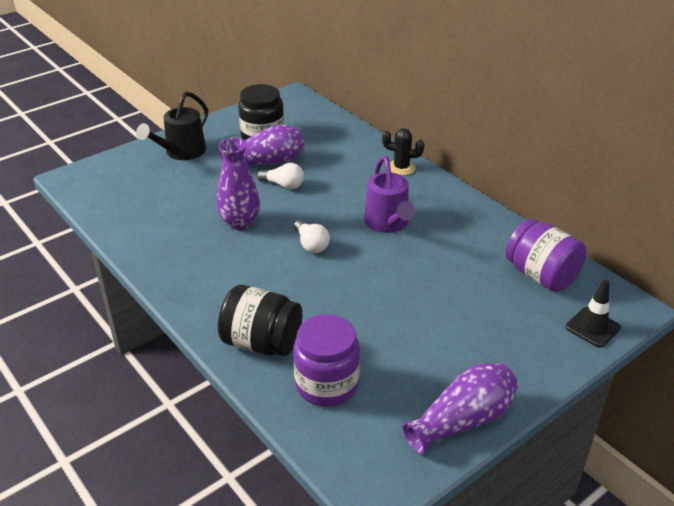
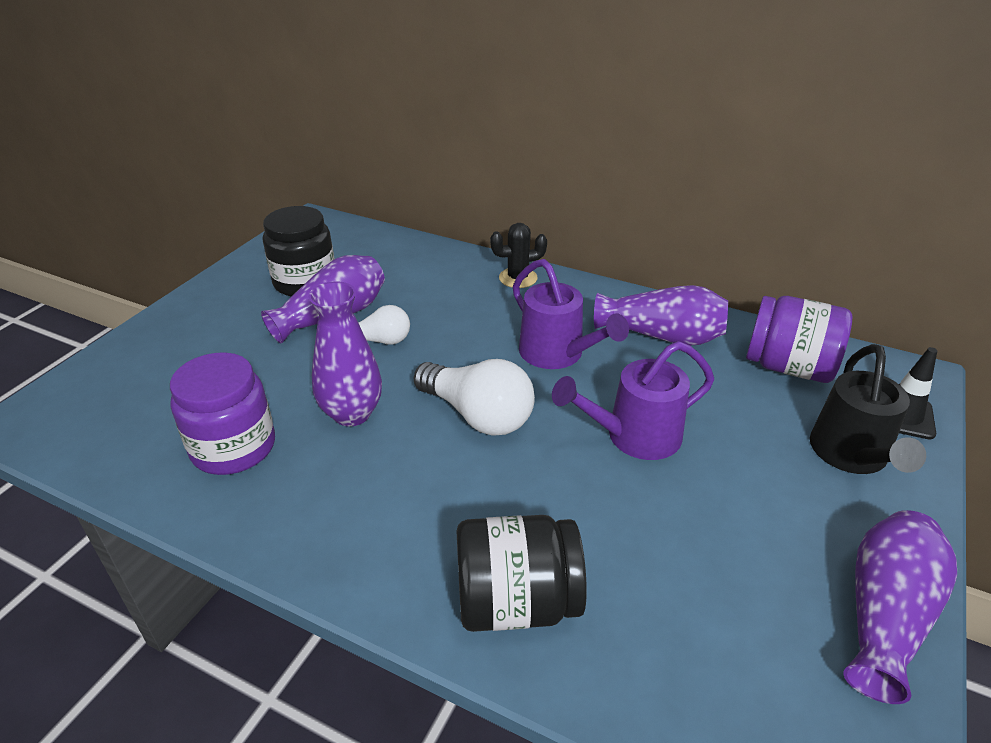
camera: 25 degrees left, 0 degrees up
(181, 152) = (195, 334): black watering can -> black watering can (852, 456)
(311, 244) = (478, 415): white light bulb -> white light bulb, size x1.65
(327, 384) = (663, 636): purple jar -> purple jar (233, 447)
(396, 284) = (633, 437): none -> purple watering can
(469, 231) = (662, 336): none -> purple vase

